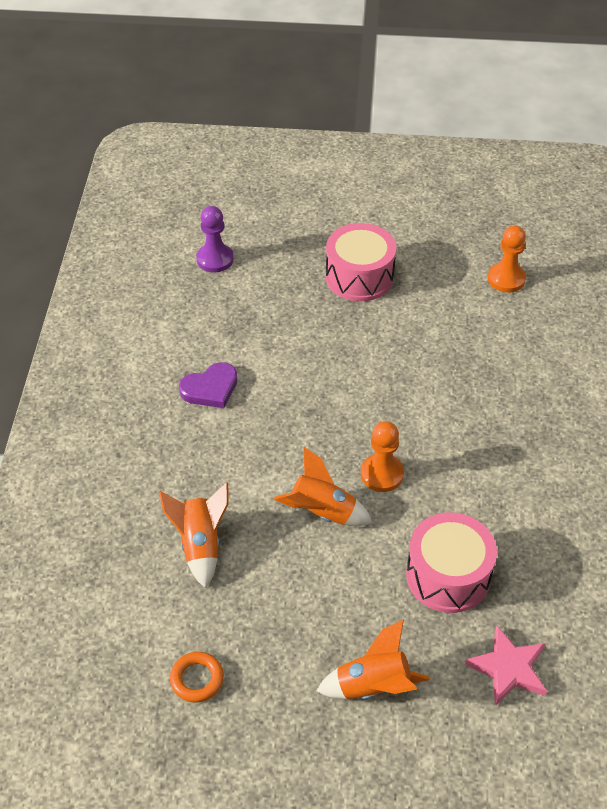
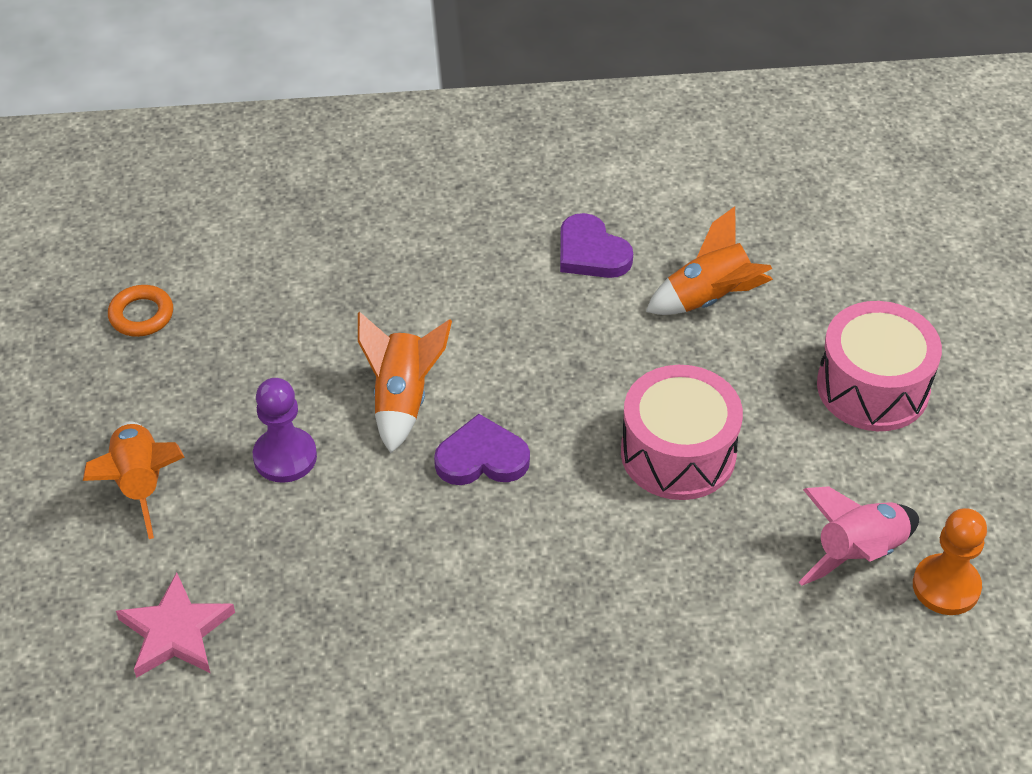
camera: 80 degrees right, 0 degrees up
(200, 544) = (332, 285): orange rocket -> orange rocket (709, 298)
(215, 259) = (843, 216): purple pawn -> purple pawn (285, 457)
(382, 474) = (481, 458): orange pawn -> purple heart
(448, 575) = (318, 551): pink drum -> pink drum (678, 453)
(480, 309) = (858, 554): none -> pink rocket

